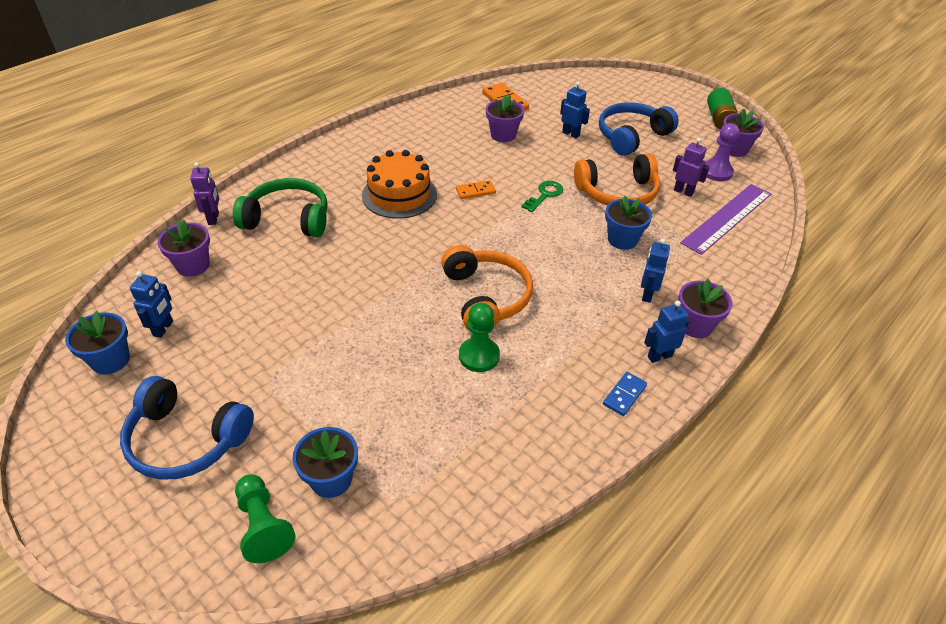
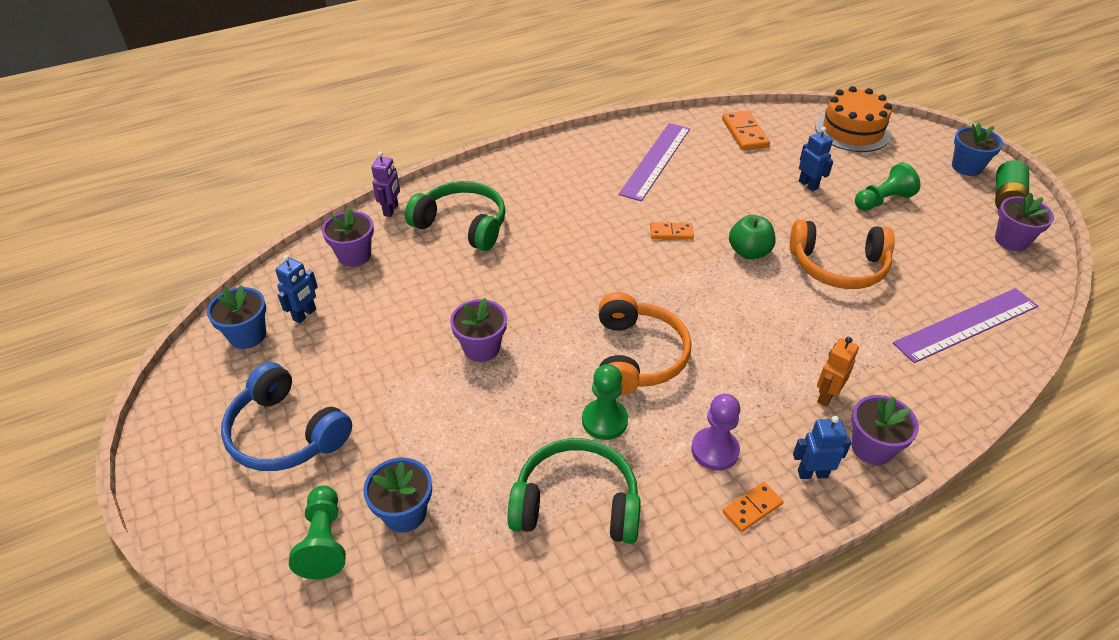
camera: 20 degrees right, 0 degrees up
(399, 195) = (586, 220): orange cake -> orange cake (852, 131)
(440, 135) = (656, 160): none -> purple ruler
(481, 429) = (576, 503): none -> green headphones
(503, 135) = (727, 173): purple flower pot -> purple flower pot (481, 348)
(544, 195) = (749, 252): green key -> green apple
(622, 240) = (821, 324): blue flower pot -> blue flower pot (966, 167)
(624, 395) = (752, 508): blue domino -> orange domino
(631, 136) = (882, 200): blue headphones -> green pawn
(647, 294) = (826, 396): blue robot -> orange robot
(683, 192) = (922, 281): purple robot -> none
(716, 172) = (975, 264): purple pawn -> purple pawn (715, 450)

